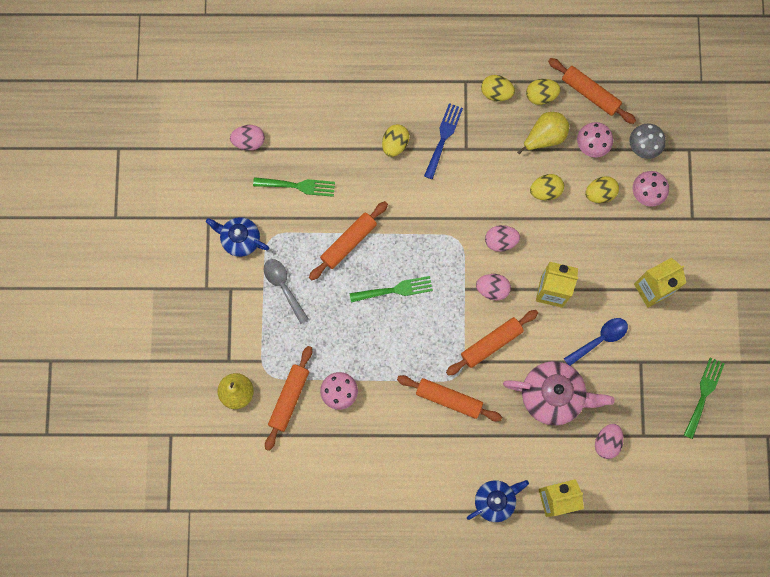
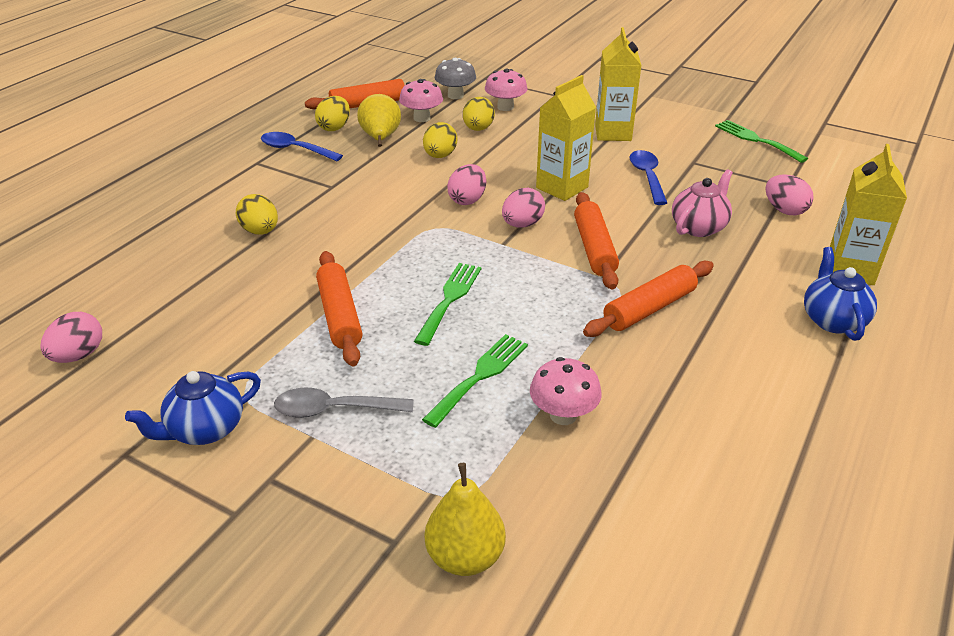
camera: 60 degrees left, 40 degrees down
(289, 398) = (530, 483): orange rolling pin -> none
(298, 186) = (205, 332): green fork -> green fork (480, 376)
(443, 137) = (299, 196): blue fork -> none
(496, 92) = (295, 149): yellow egg -> blue spoon
(553, 396) = (699, 227): pink teapot -> pink teapot, size x0.64

